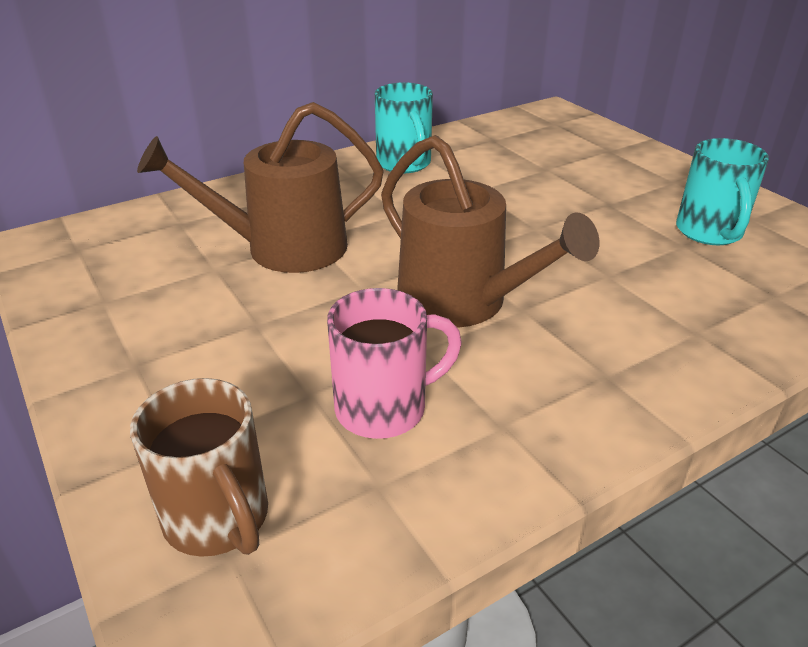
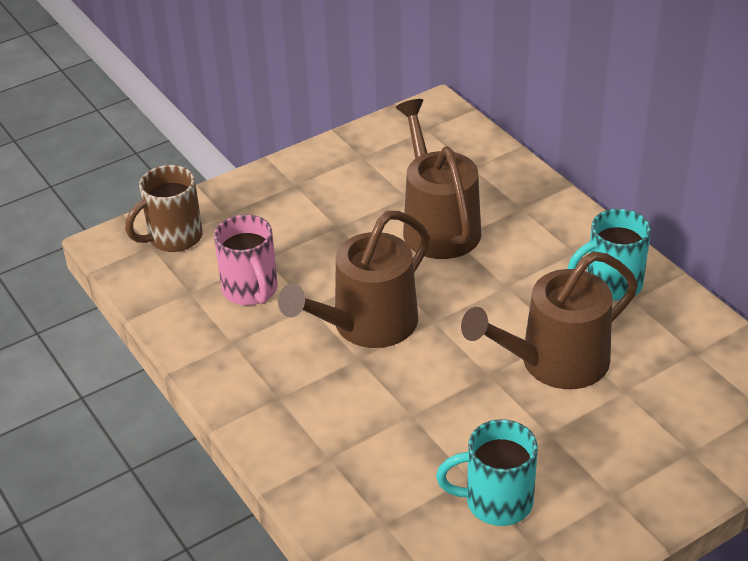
camera: 90 degrees right, 5 degrees up
(514, 195) = (555, 362): none -> brown watering can

